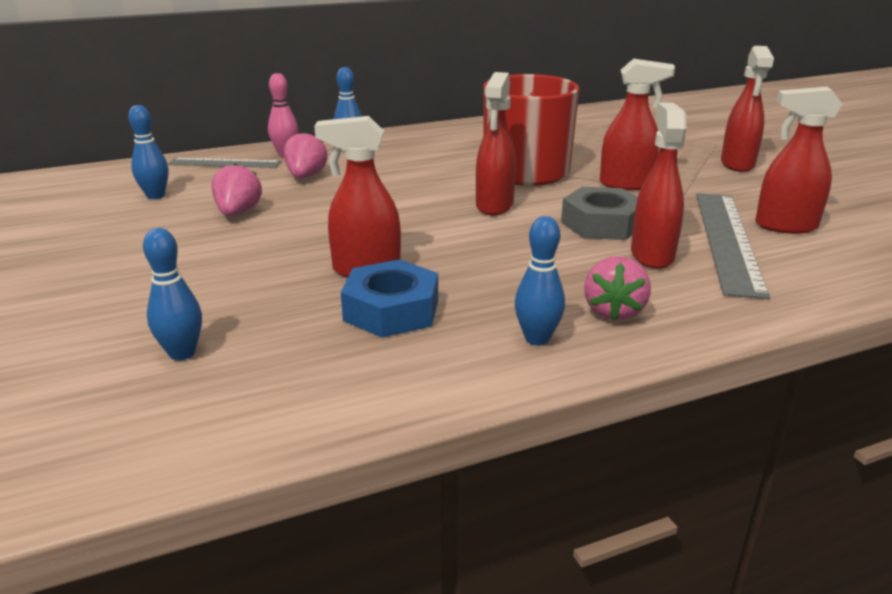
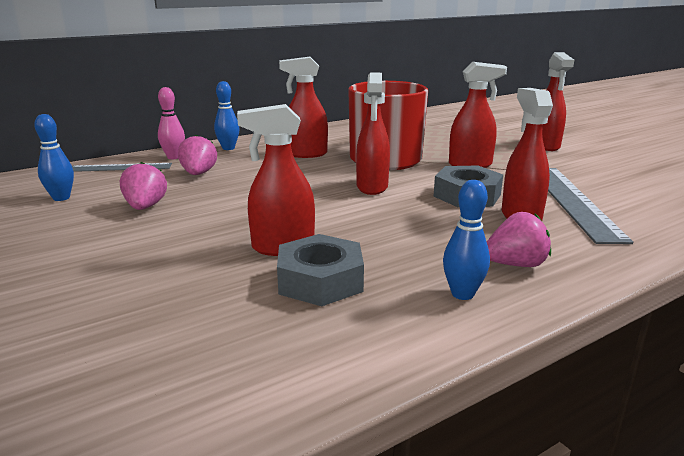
camera: 10 degrees left, 5 degrees down
(182, 353) = (127, 341): blue bowling pin -> none
(391, 310) = (320, 280): blue nut -> grey nut
(614, 311) = (515, 264): pink strawberry -> pink strawberry turned 105 degrees counterclockwise
(785, 226) = (608, 188): red spray bottle -> red spray bottle (306, 154)

